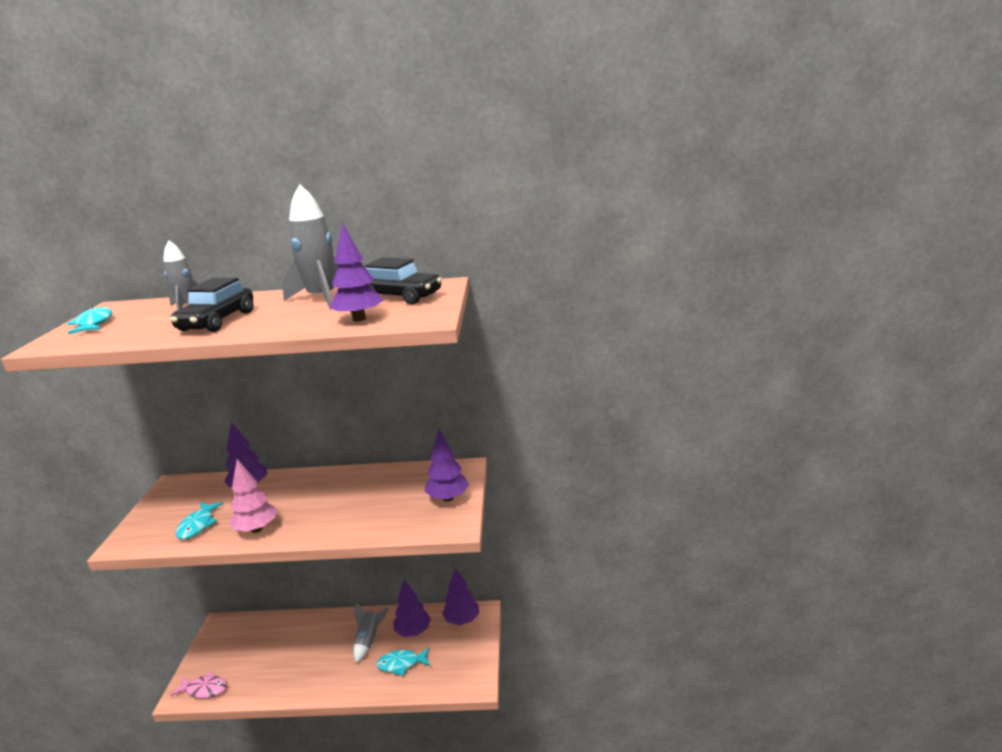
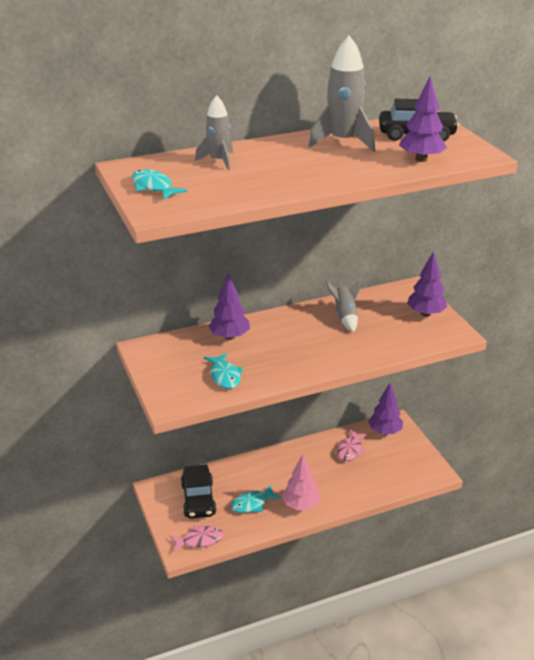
camera: 25 degrees left, 10 degrees up
(217, 321) = (287, 173): black car -> black car (198, 499)
(257, 529) = (286, 368): pink tree -> pink tree (301, 505)
(369, 640) = (317, 466): grey rocket -> grey rocket (345, 316)
(401, 664) = (362, 475): turquoise fish -> turquoise fish (252, 504)
(413, 631) = (350, 450): purple tree -> pink fish

